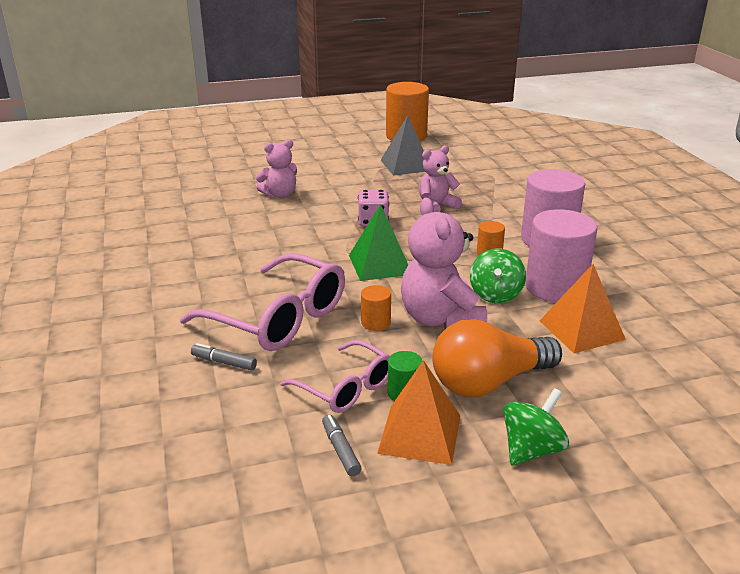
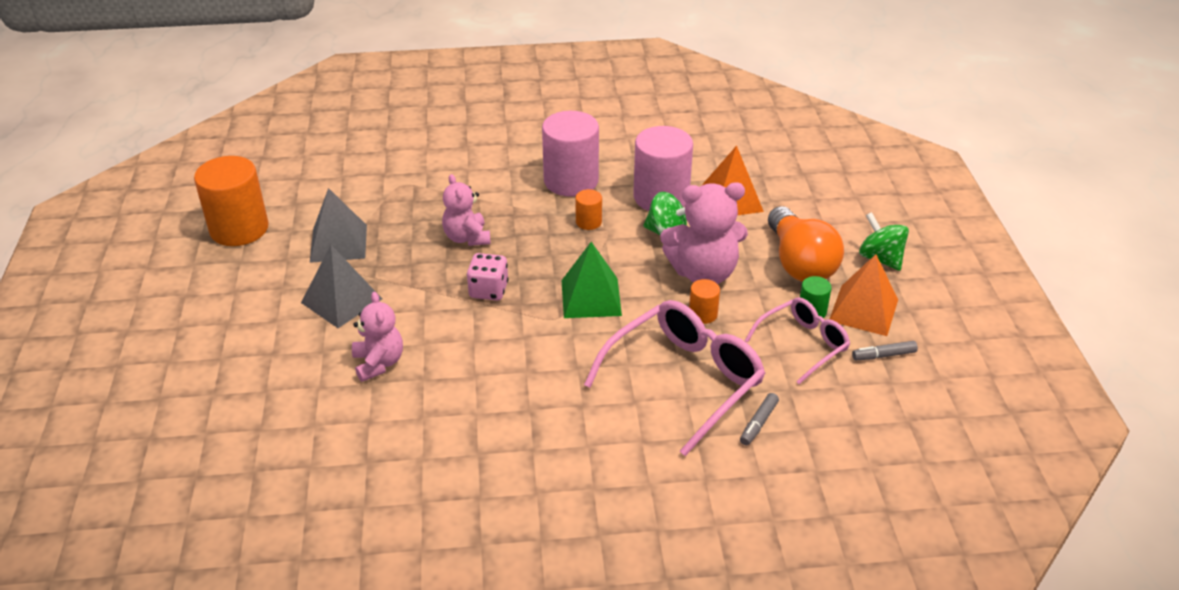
camera: 80 degrees left, 10 degrees up
(342, 175) = (341, 300): none -> grey pyramid

